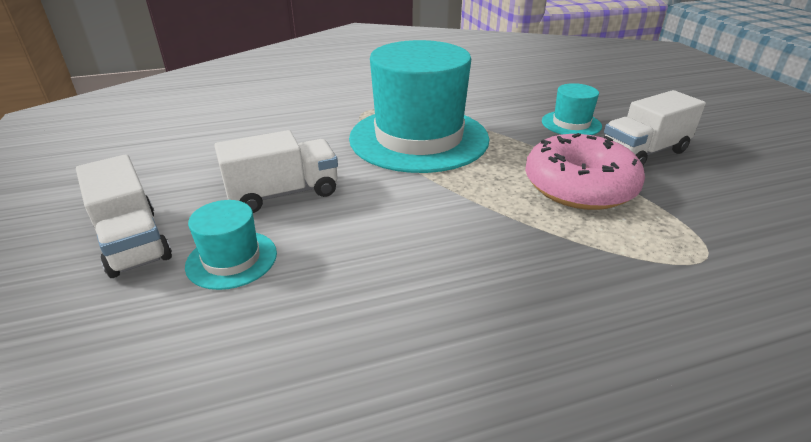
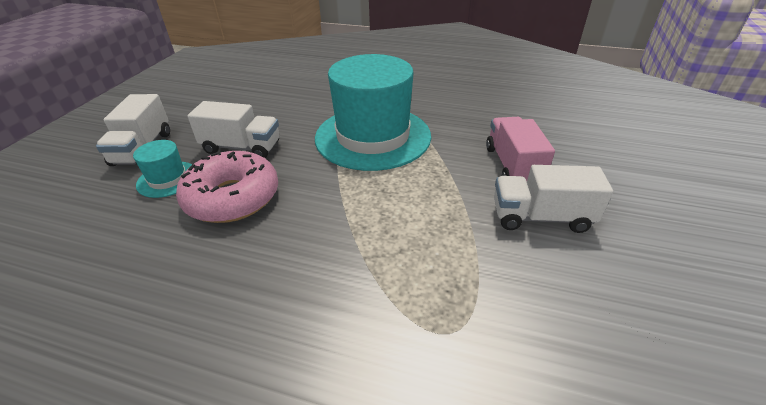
camera: 35 degrees right, 5 degrees up
(571, 124) = (512, 166): turquoise hat -> pink truck
(579, 186) = (435, 223): pink donut -> pink donut (232, 198)

